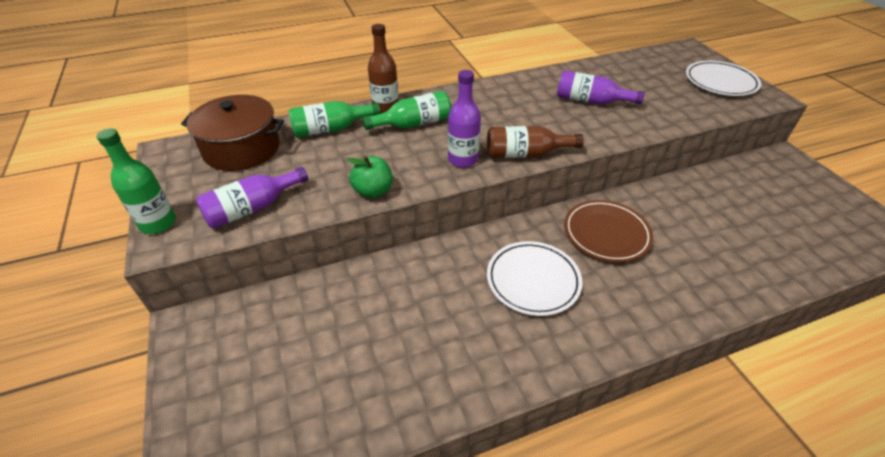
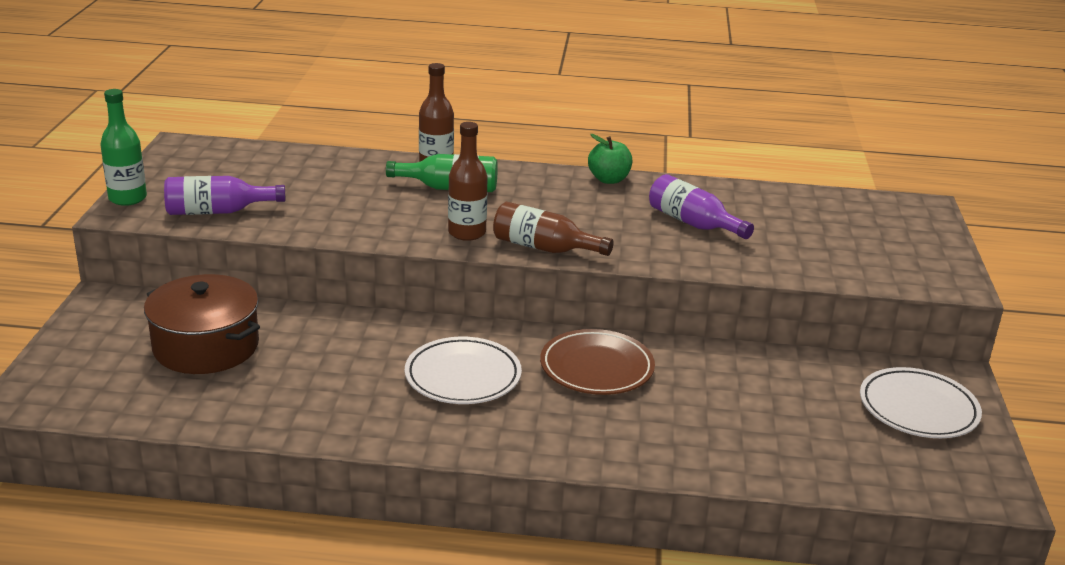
camera: 25 degrees right, 15 degrees down
(242, 149) = (251, 162): brown pot -> brown pot (206, 346)
(331, 129) = (356, 169): green bottle -> none
(373, 191) = (344, 231): green apple -> green apple (609, 179)
(463, 159) = (467, 233): purple bottle -> brown bottle
(720, 82) = (909, 251): white plate -> white plate (918, 409)

